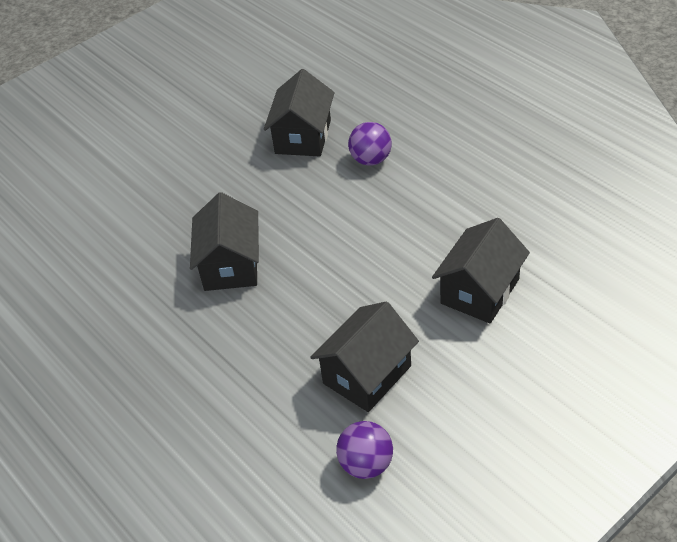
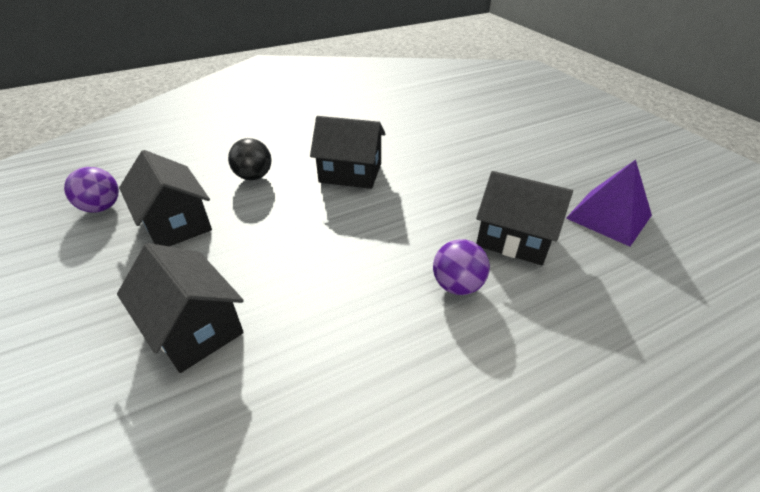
camera: 100 degrees right, 5 degrees down
(254, 89) = (608, 216): none -> purple pyramid
(261, 347) = (254, 176): none -> black ball

